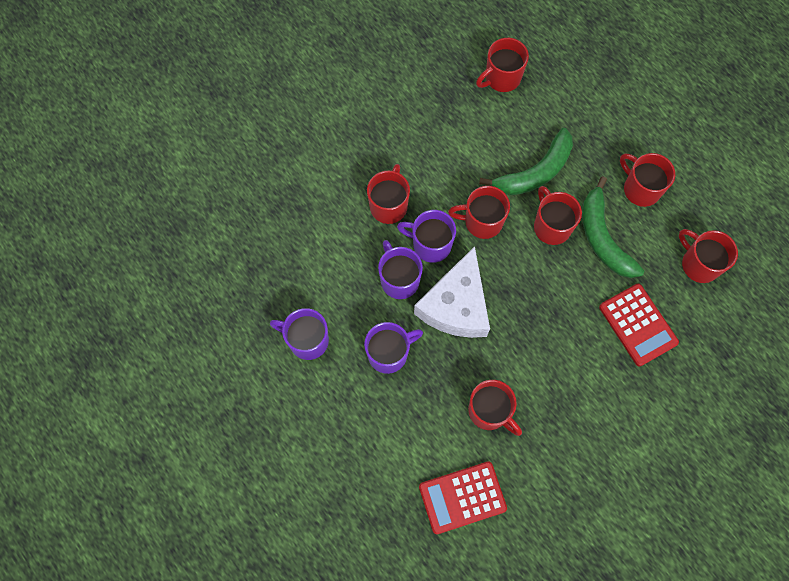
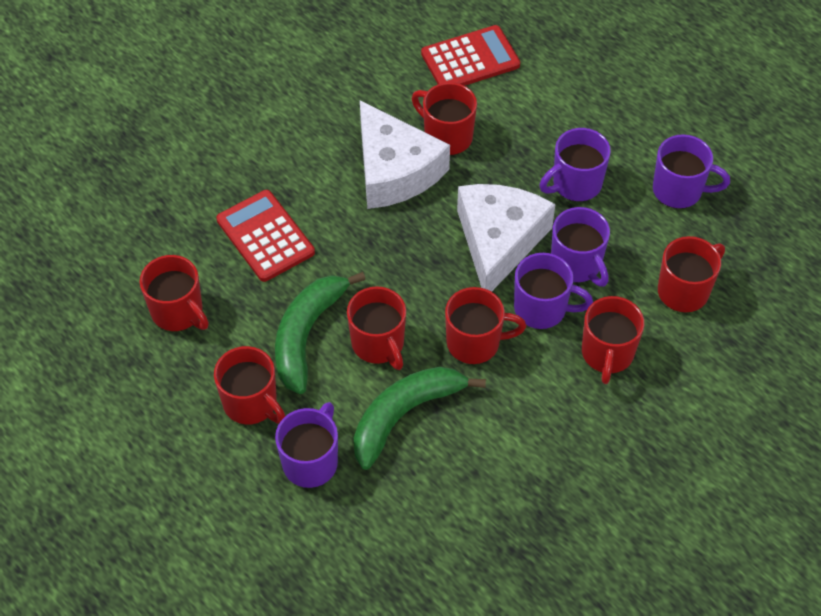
camera: 175 degrees right, 15 degrees down
(501, 78) = (463, 557): red mug -> red mug (684, 291)
(534, 380) = (395, 170): none -> white cheese
(598, 145) = (311, 462): none -> purple mug
(603, 237) = (307, 335): green banana -> green banana turned 135 degrees counterclockwise

